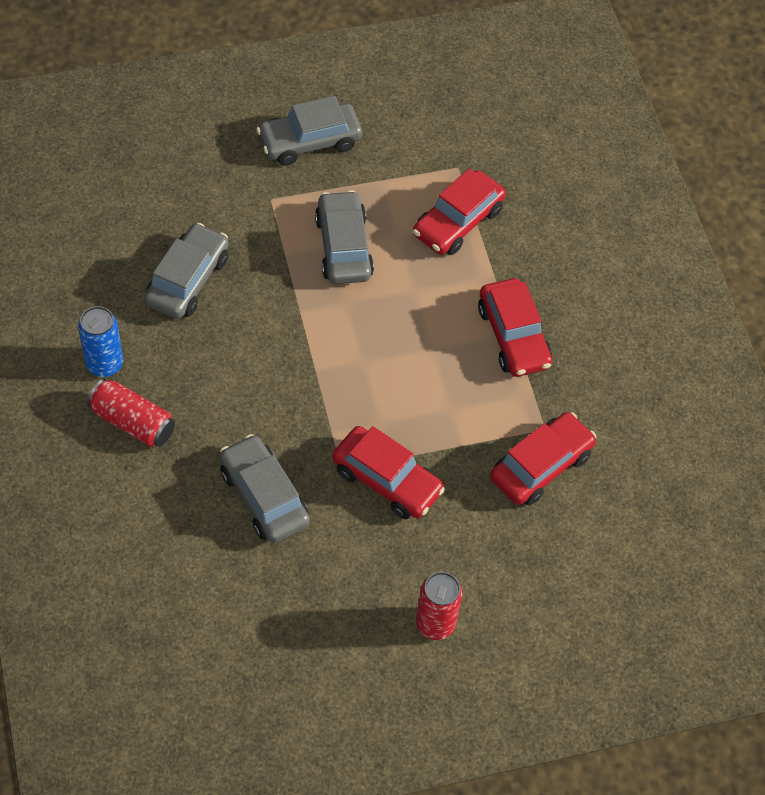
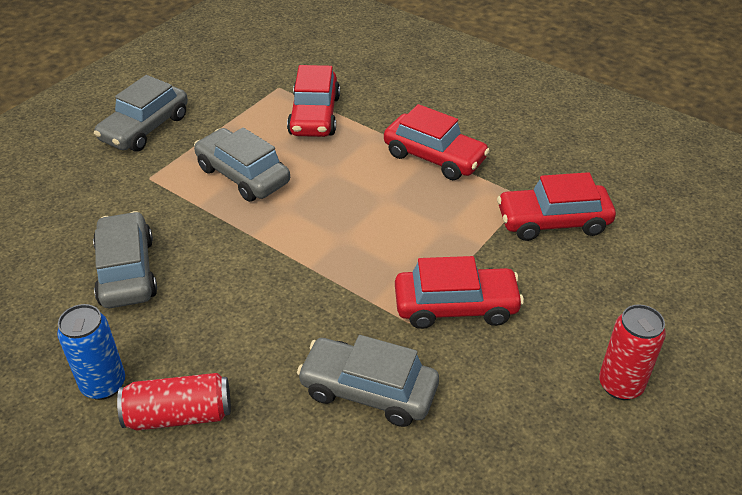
camera: 35 degrees left, 15 degrees down
(541, 466) = (553, 221): red car -> red car turned 105 degrees counterclockwise

